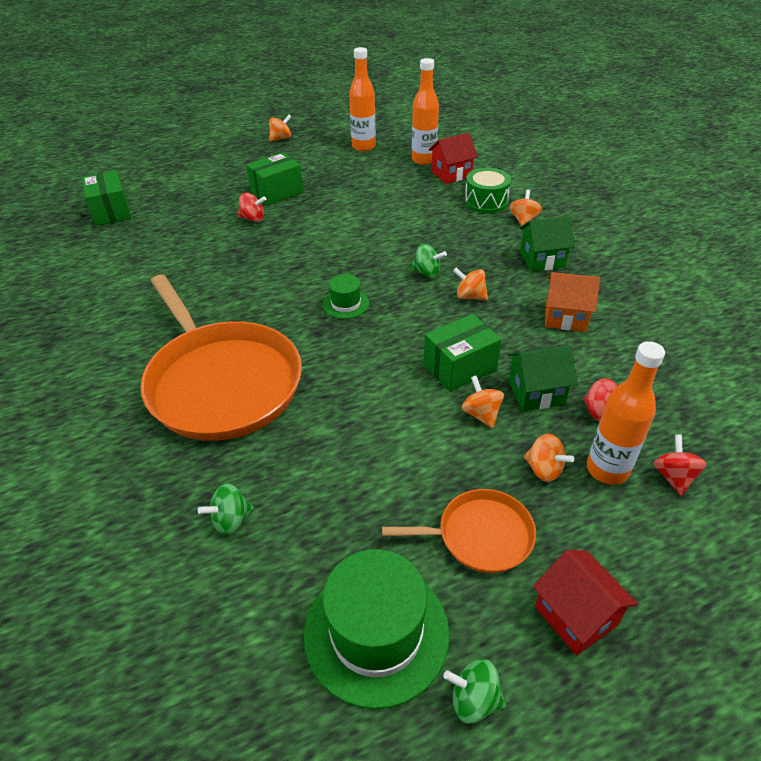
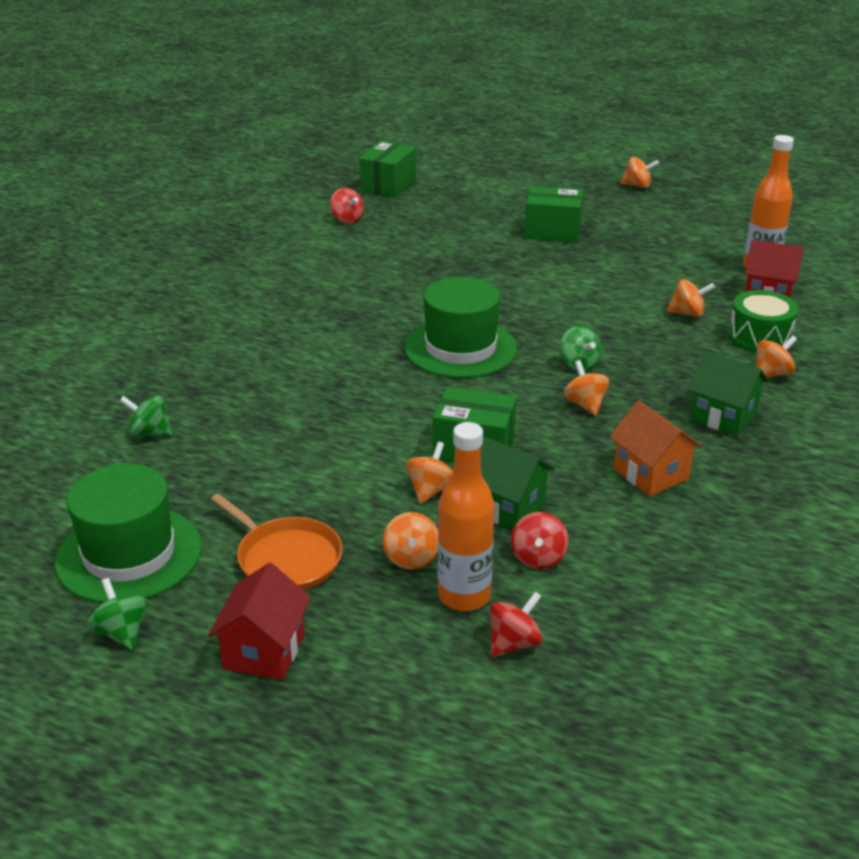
camera: 45 degrees right, 10 degrees down
(221, 382) = (277, 348): orange pan -> none
(253, 218) = (494, 243): red spinning top -> red spinning top (347, 219)
(346, 304) = (460, 348): green hat -> green hat, size x1.99
(363, 147) = (713, 228): orange bottle -> none
(431, 207) = (687, 313): none -> orange spinning top

